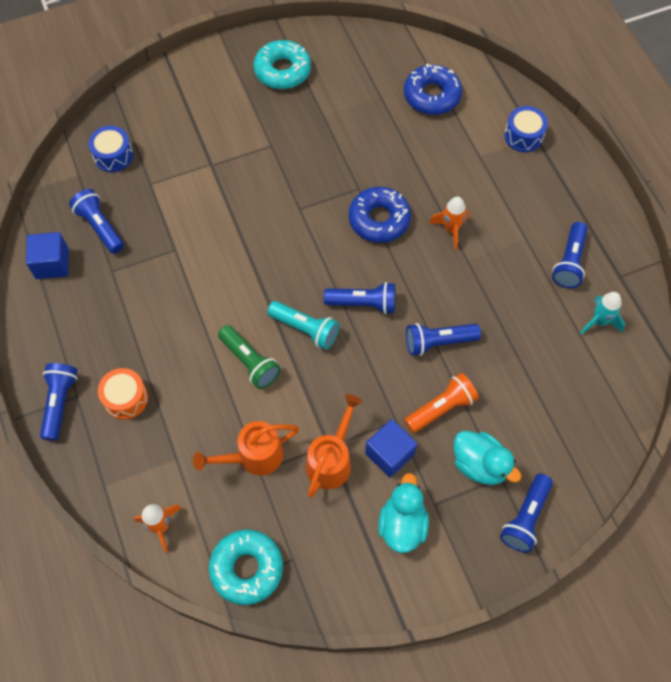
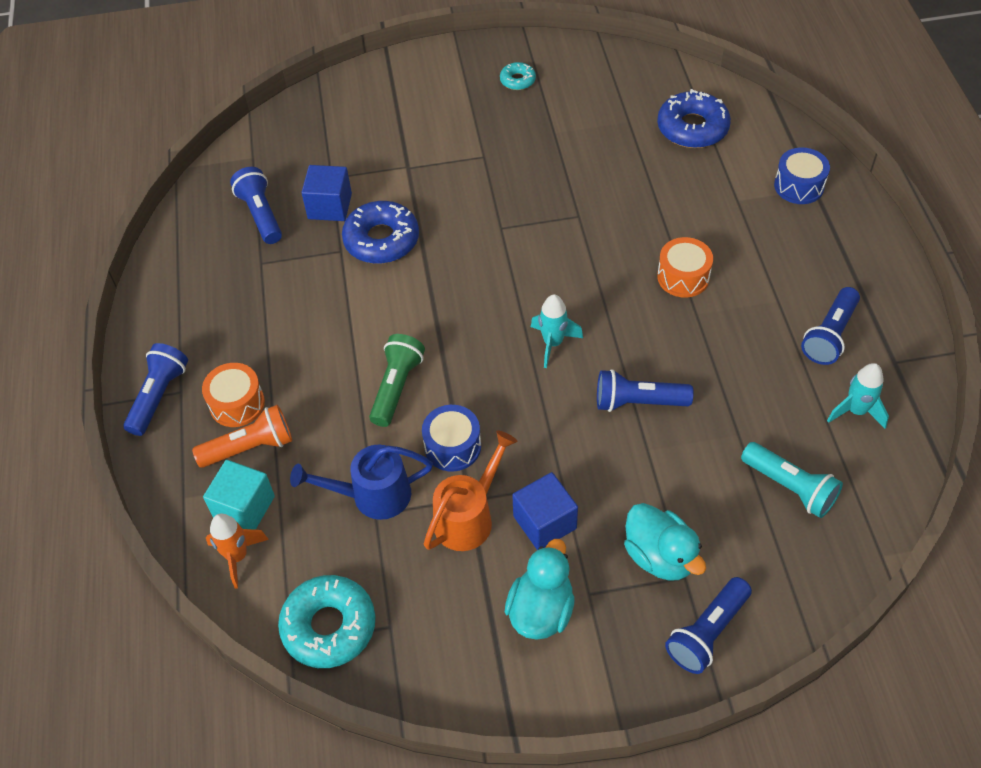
camera: 15 degrees right, 10 degrees down
(52, 264) = (195, 245): blue cube -> blue cube (330, 206)
(113, 156) = (297, 143): blue drum -> blue drum (452, 446)
(155, 485) = (244, 507): none -> turquoise cube
(250, 362) = (396, 387): green flashlight -> green flashlight turned 135 degrees counterclockwise
(253, 457) = (371, 496): orange watering can -> blue watering can
(282, 70) = (517, 80): turquoise donut -> turquoise donut, size x0.52
(305, 329) = (474, 361): turquoise flashlight -> turquoise flashlight (790, 487)
(363, 303) = (553, 343): blue flashlight -> turquoise rocket
(379, 219) = (595, 253): blue donut -> blue donut (381, 240)
(441, 408) = (624, 480): orange flashlight -> orange flashlight (250, 447)
(451, 230) = (683, 277): orange rocket -> orange drum

